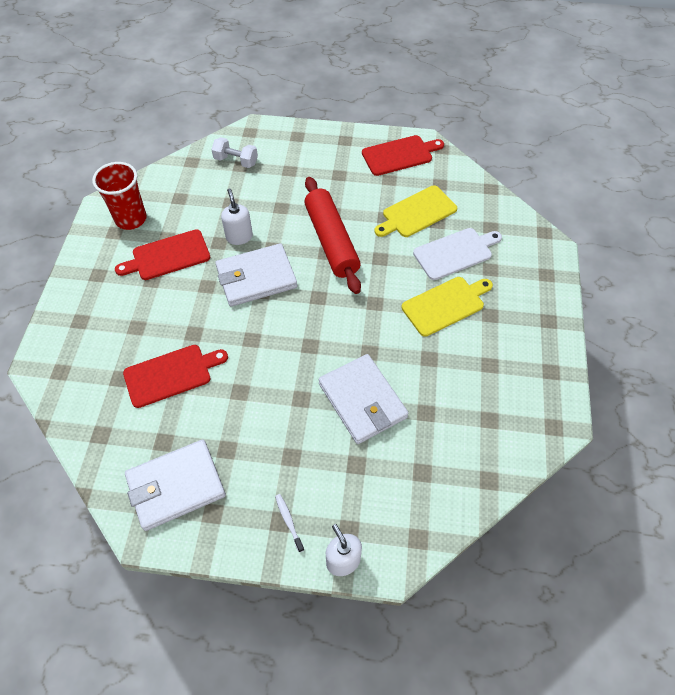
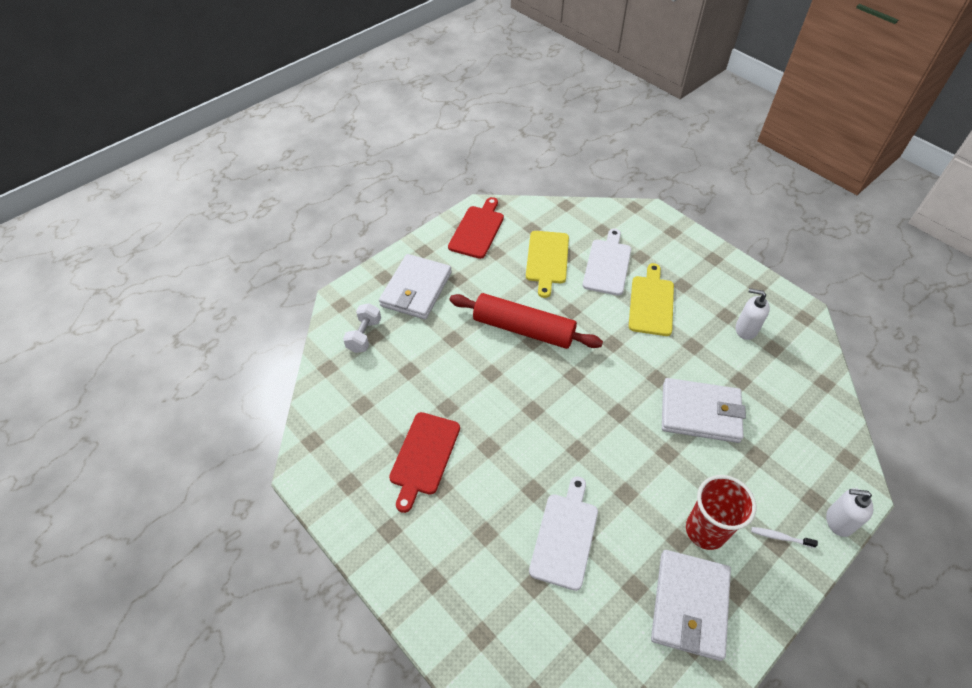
camera: 50 degrees left, 5 degrees down
(131, 219) = (347, 459): red cup -> red cup (705, 530)
(171, 374) = (565, 536): red cutting board -> white cutting board
(236, 161) = (364, 335): white dumbbell -> white dumbbell turned 45 degrees counterclockwise
(239, 237) = (455, 388): white soap dispenser -> white soap dispenser (746, 329)
(256, 278) = (514, 404): white wallet -> white wallet (416, 289)

